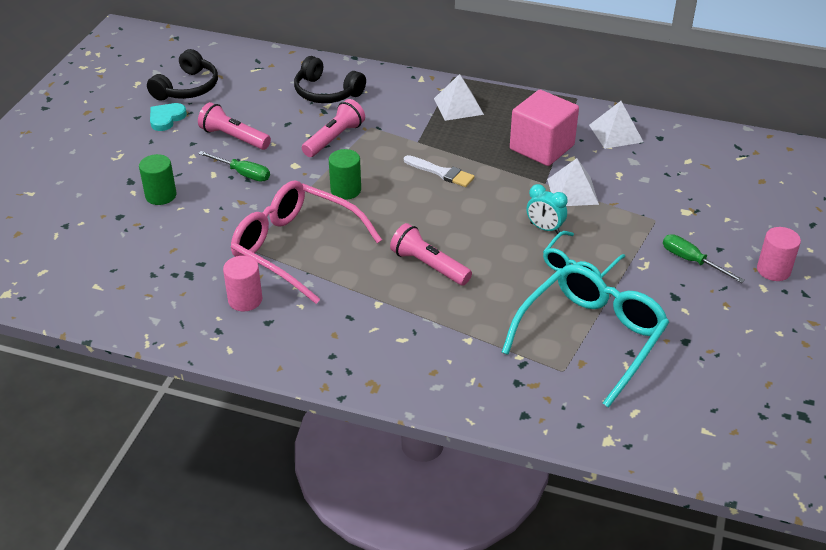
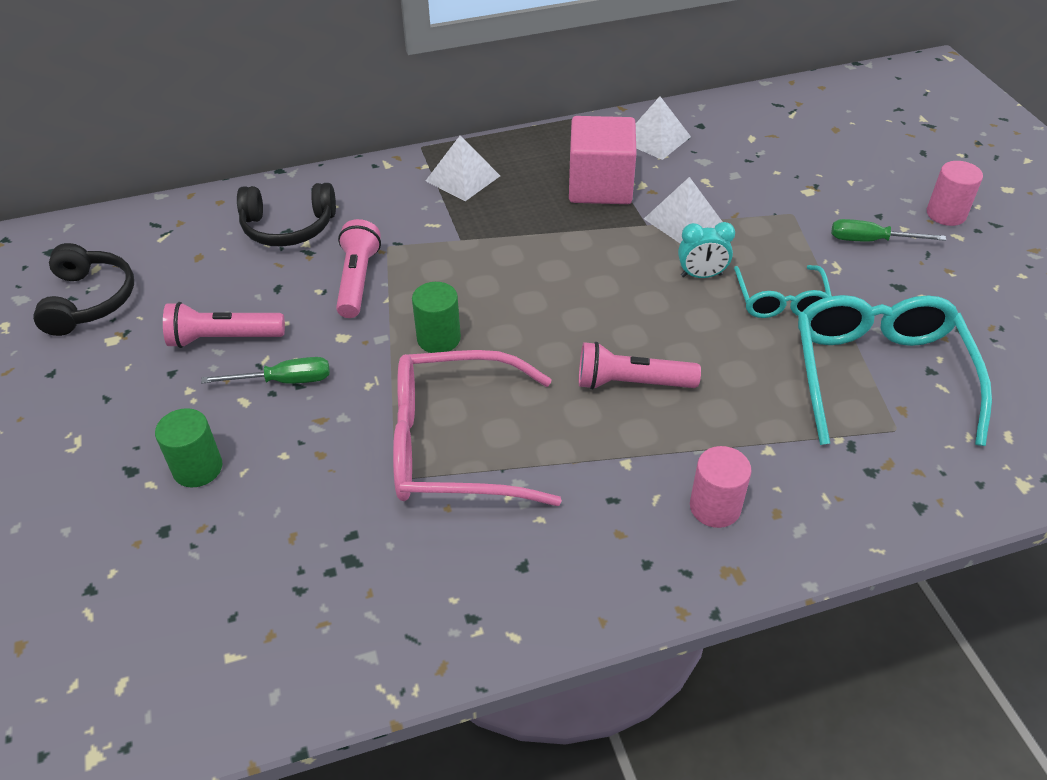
camera: 35 degrees left, 5 degrees up
(166, 118) = (99, 356): turquoise heart -> none
(245, 300) = (462, 552): pink cylinder -> pink cylinder (715, 507)
(441, 172) = (526, 264): white brush -> none

